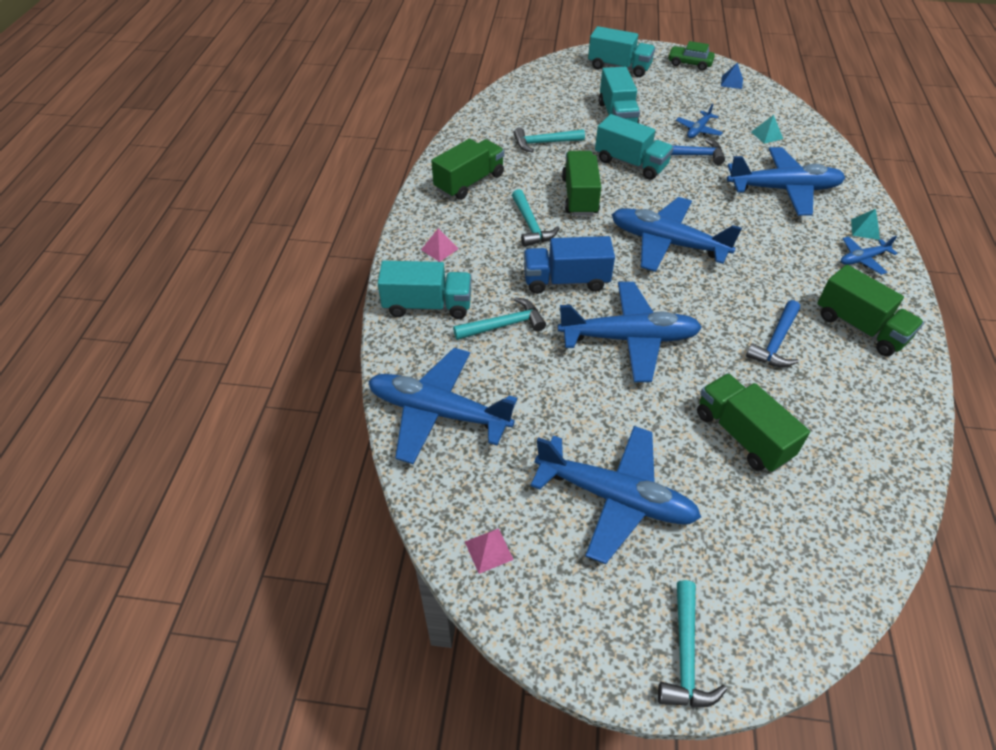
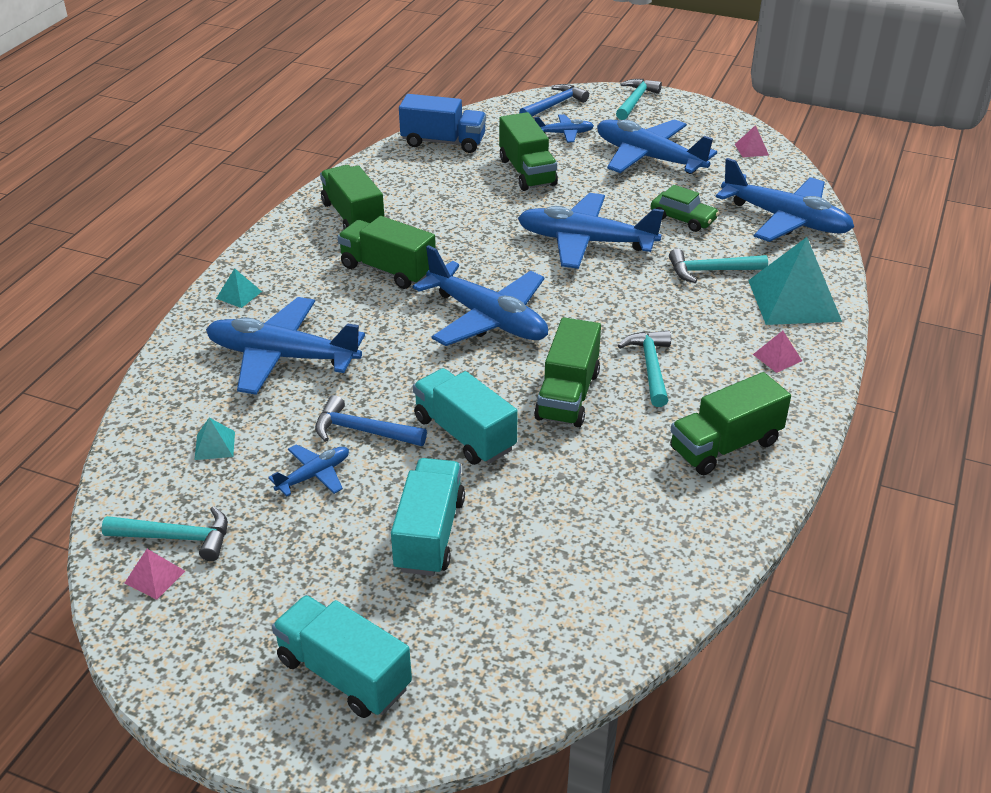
camera: 165 degrees left, 10 degrees down
(427, 305) = (794, 300): turquoise truck -> turquoise pyramid
(544, 143) = (585, 498): turquoise hammer -> turquoise hammer (177, 537)
(566, 281) = (629, 299): blue truck -> blue truck (443, 142)
(689, 63) = (187, 653): green car -> green car (683, 219)
(732, 82) = (154, 577): blue pyramid -> pink pyramid
(776, 342) = (445, 218): blue hammer -> blue hammer (554, 105)
(777, 273) = (388, 270): none -> green truck
(862, 259) = (280, 267): blue plane -> blue plane (564, 133)

